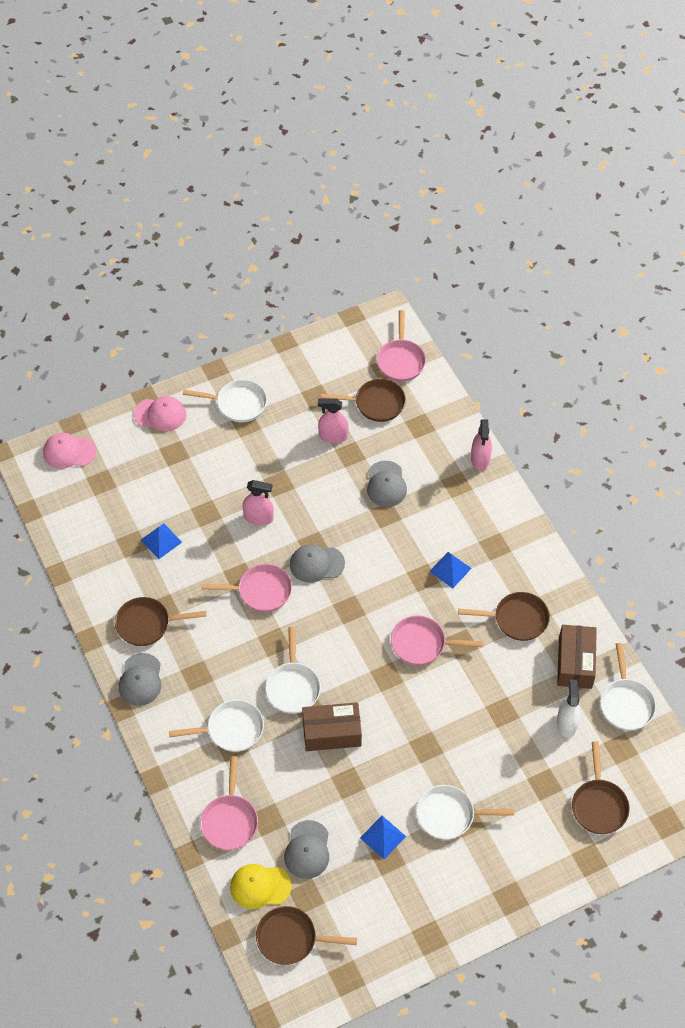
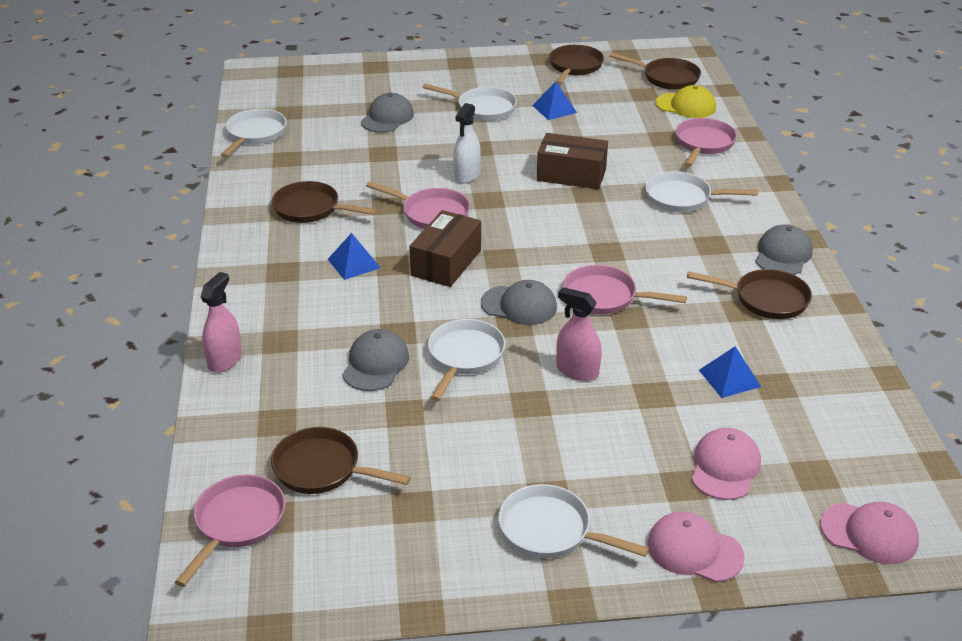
camera: 160 degrees left, 20 degrees down
(153, 471) = (725, 467): none -> pink cap
(293, 687) = (599, 213): white pan -> white pan (464, 357)
(307, 850) = (631, 115): grey cap -> grey cap (387, 118)
(333, 436) = (416, 441): pink spray bottle -> none
(566, 723) = (325, 134): white spray bottle -> white spray bottle (467, 175)
(575, 663) = (278, 168): brown box -> brown box (446, 263)
(599, 805) = (340, 88): brown pan -> brown pan (574, 67)

